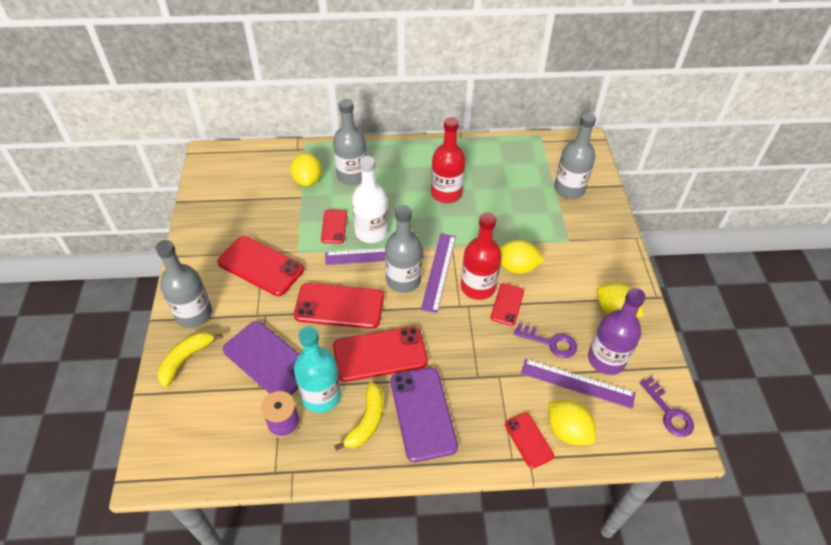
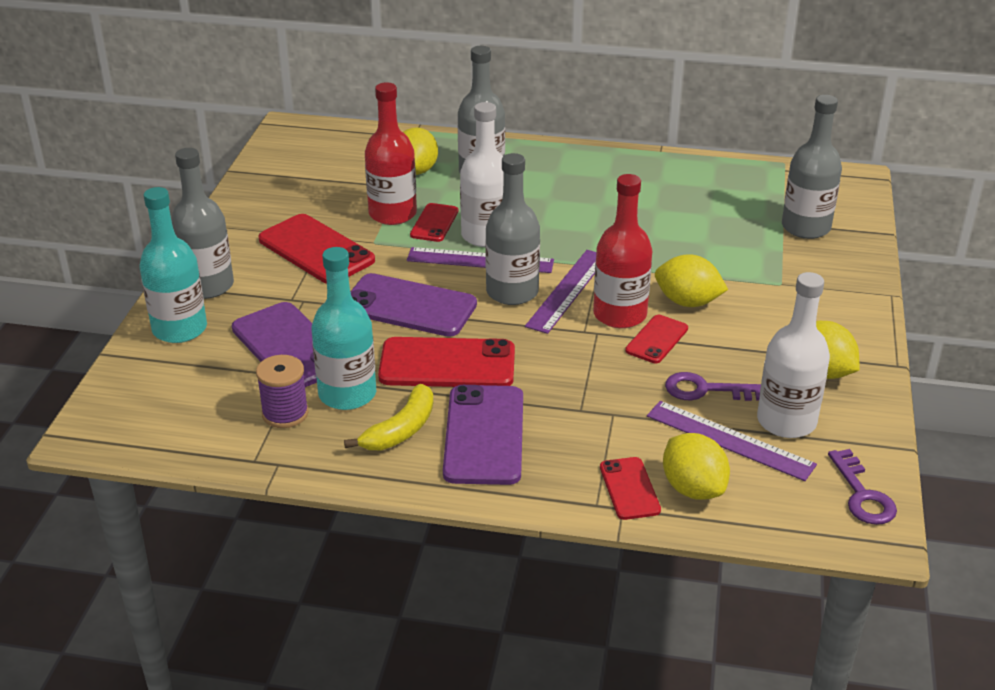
camera: 15 degrees right, 15 degrees down
(186, 359) = (180, 329): yellow banana -> turquoise bottle
(339, 306) = (409, 306): red phone -> purple phone
(446, 193) = (613, 208): red bottle -> red bottle (392, 214)
(550, 342) = (706, 390): purple key -> purple key turned 150 degrees clockwise
(606, 359) = (786, 421): purple bottle -> white bottle

